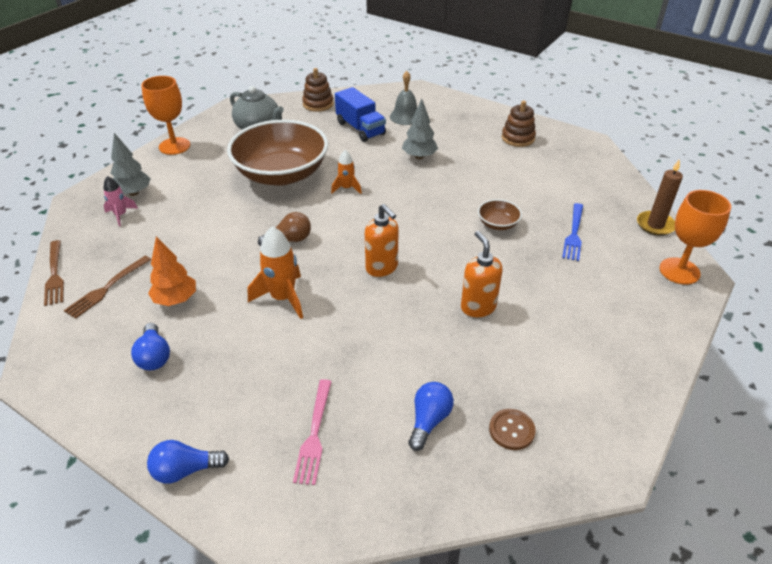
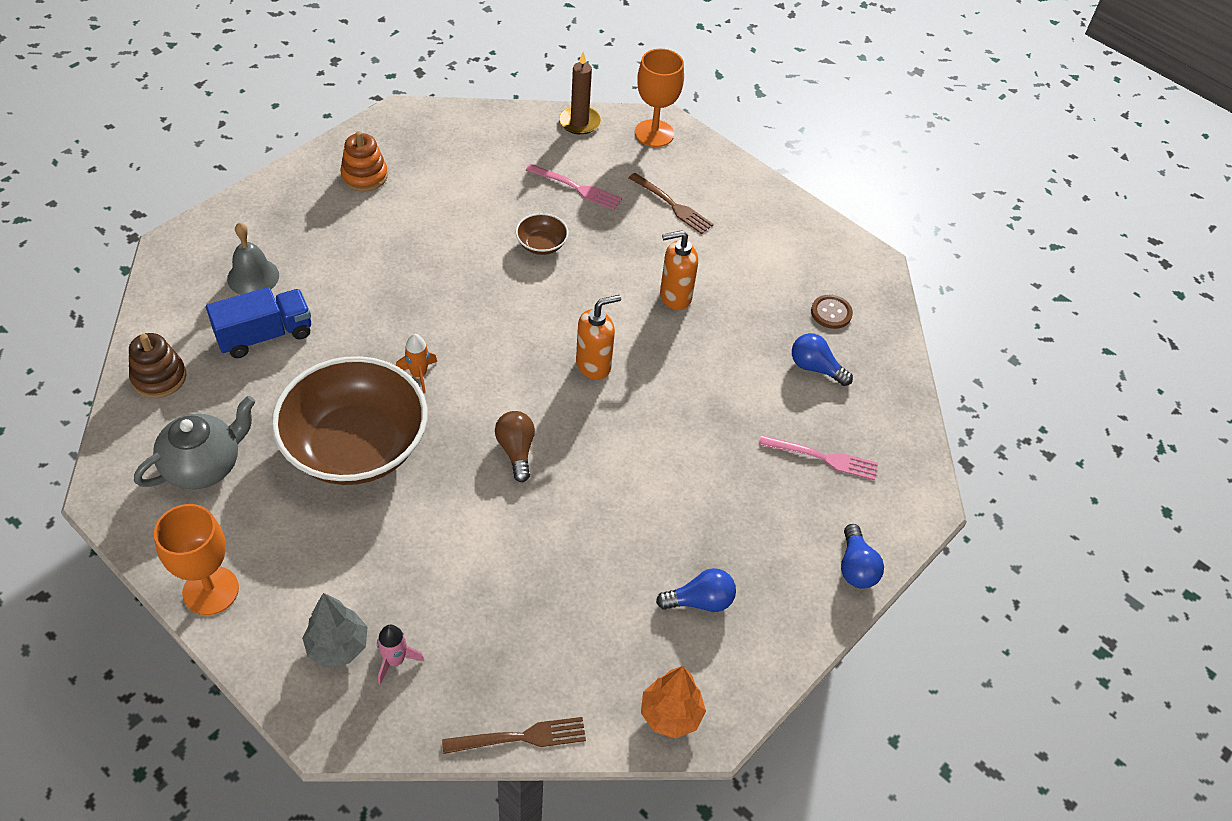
camera: 85 degrees left, 10 degrees up
(106, 288) = (566, 664): brown fork -> brown fork (673, 205)
(176, 300) = (606, 580): orange tree -> orange tree (670, 714)
(283, 298) = (626, 467): orange rocket -> none
(419, 156) = (370, 284): grey tree -> none
(518, 138) = (364, 176): brown stacking toy -> orange stacking toy
(574, 234) = (577, 188): blue fork -> pink fork

